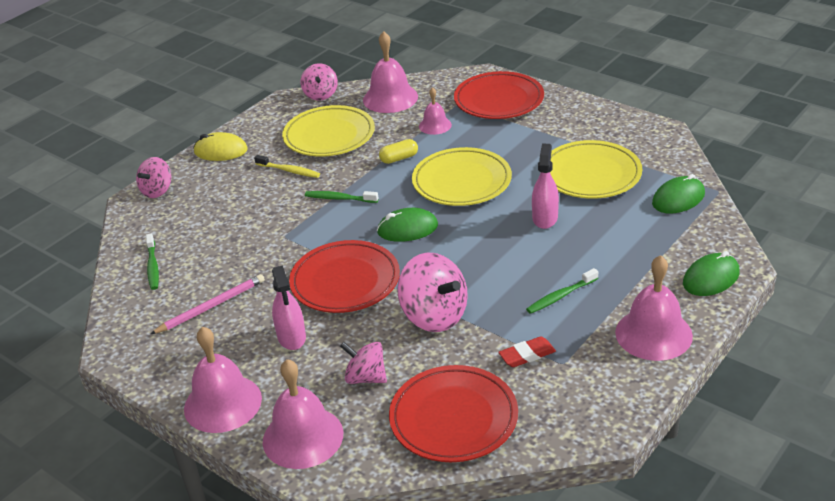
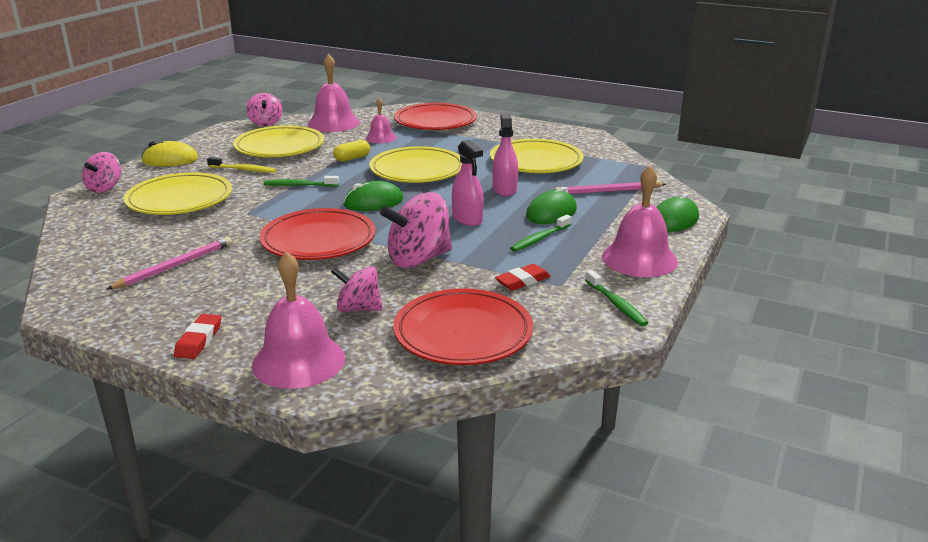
camera: 15 degrees left, 10 degrees down
(153, 266) = (104, 240): green toothbrush -> green toothbrush (616, 304)
(222, 403) = (199, 340): pink bell -> red eraser
(224, 213) = (179, 199): none -> yellow plate
(291, 337) = (269, 283): pink spray bottle -> pink spray bottle (467, 219)
(434, 316) = (418, 259): pink spinning top -> pink spinning top turned 120 degrees clockwise
(654, 228) = (608, 191): none -> pink pencil
(678, 199) = (621, 173): green mouse -> green mouse (551, 213)

